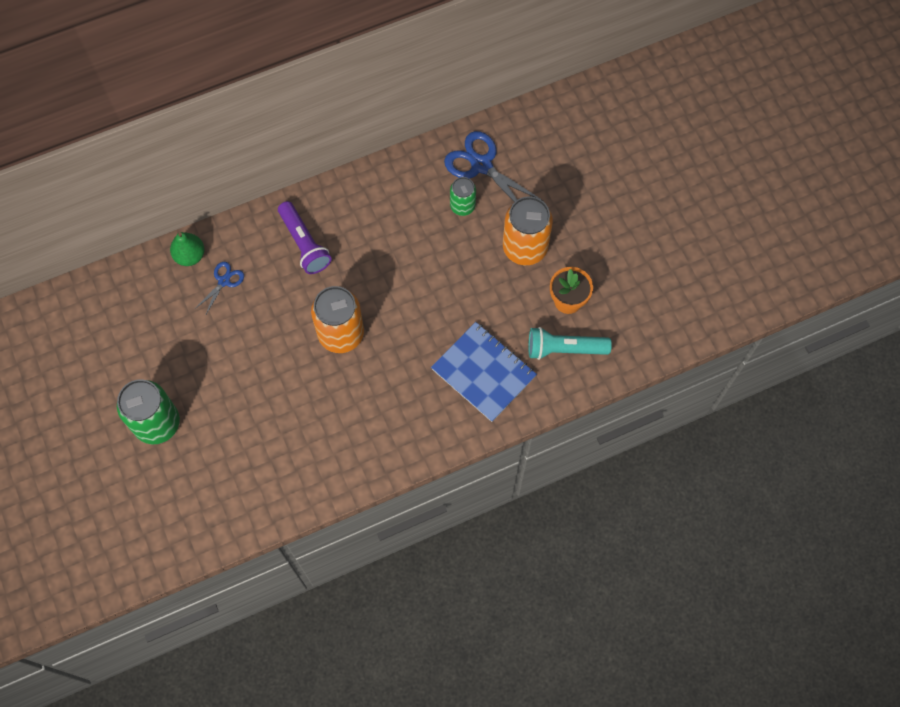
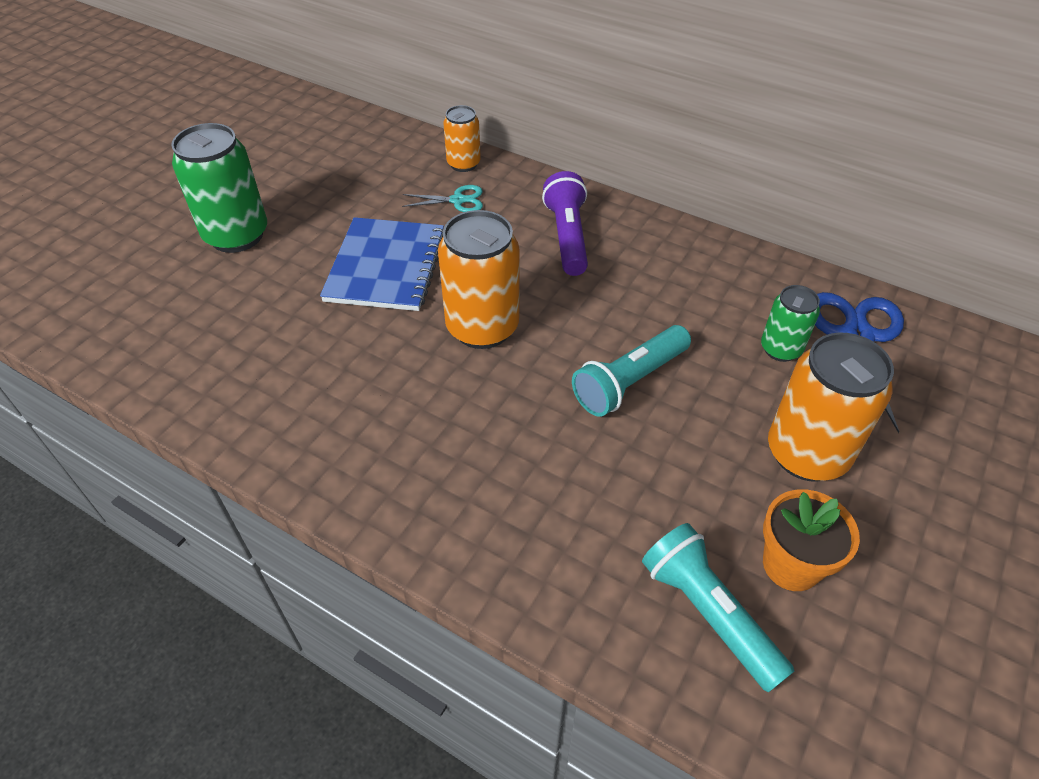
camera: 55 degrees right, 20 degrees down
(190, 255) = (463, 164): green pear -> orange can
(224, 281) = (458, 200): blue scissors -> turquoise scissors
(304, 244) = (567, 236): purple flashlight -> purple flashlight turned 150 degrees clockwise
(430, 290) = (629, 382): none -> turquoise flashlight
(483, 372) = (566, 519): blue notebook -> blue notebook (386, 266)

